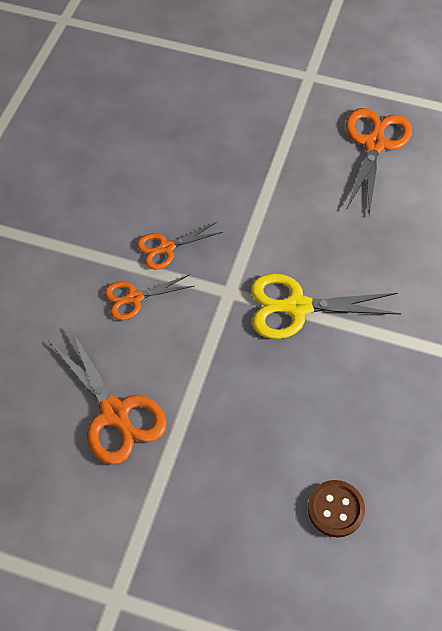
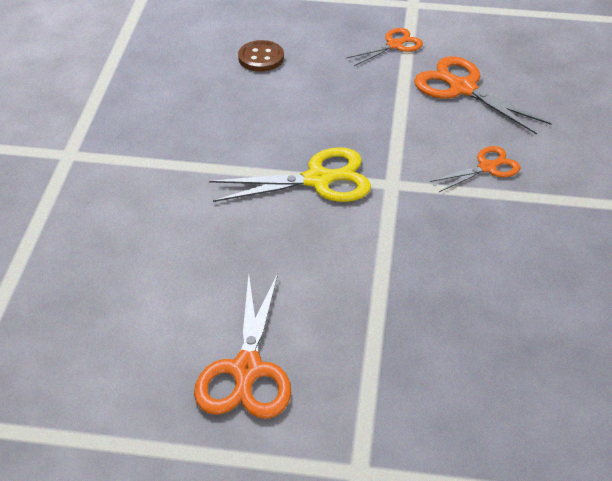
camera: 170 degrees right, 15 degrees down
(166, 248) = (476, 214): orange scissors -> orange scissors (395, 45)

